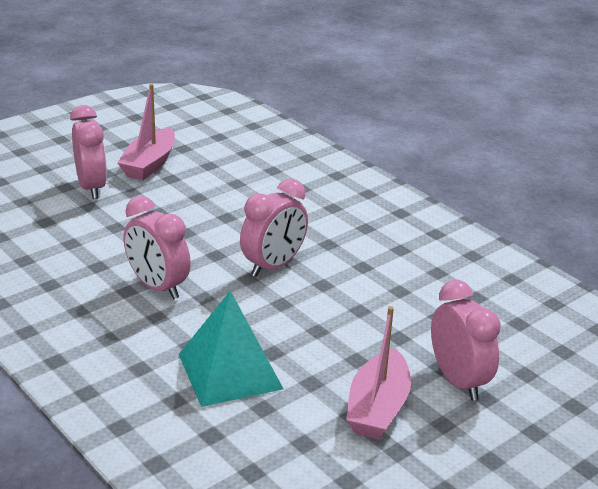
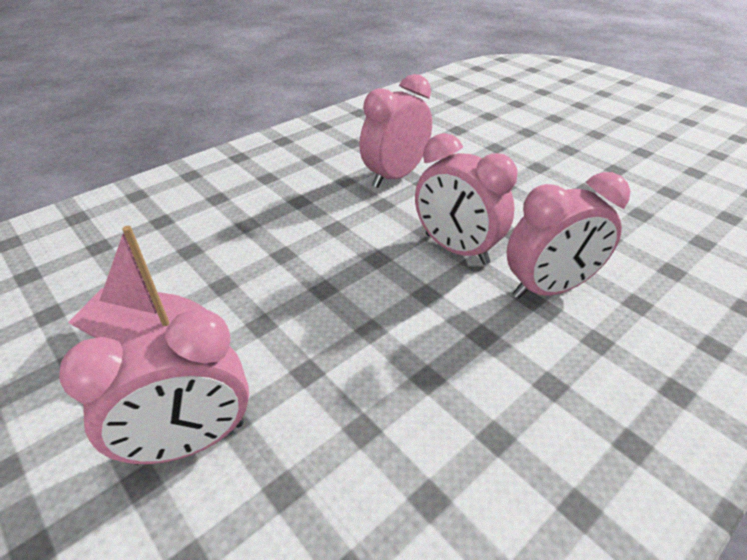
camera: 90 degrees right, 10 degrees up
(91, 187) = (561, 129): pink clock -> pink clock (548, 288)
(149, 164) = (635, 154): pink boat -> none
(230, 371) = (252, 226): turquoise pyramid -> none

